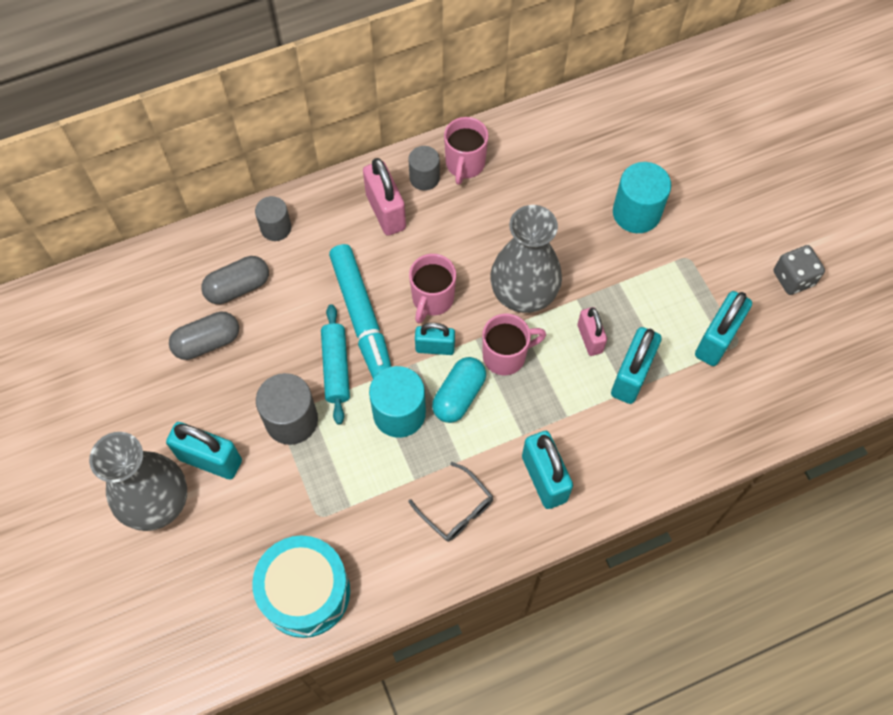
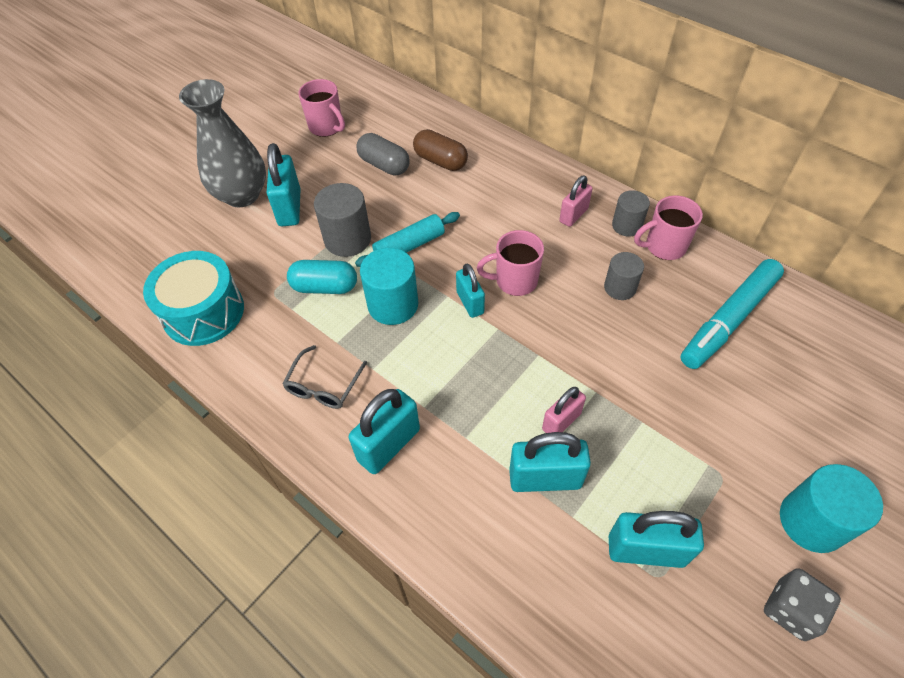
camera: 65 degrees right, 10 degrees down
(238, 287) = (440, 161): grey capsule -> brown capsule
(276, 228) = (506, 159): grey cylinder -> grey cylinder (620, 287)
(362, 318) = (465, 243): turquoise marker -> turquoise marker (729, 320)
(386, 212) = (573, 215): pink padlock -> pink padlock, size x0.64
(459, 396) = (434, 340): turquoise capsule -> turquoise capsule (325, 287)
(506, 356) = (496, 359): pink mug -> pink mug (326, 127)
(523, 293) = (569, 345): grey vase -> none
(636, 213) = (733, 404): turquoise cylinder -> turquoise cylinder (811, 521)

